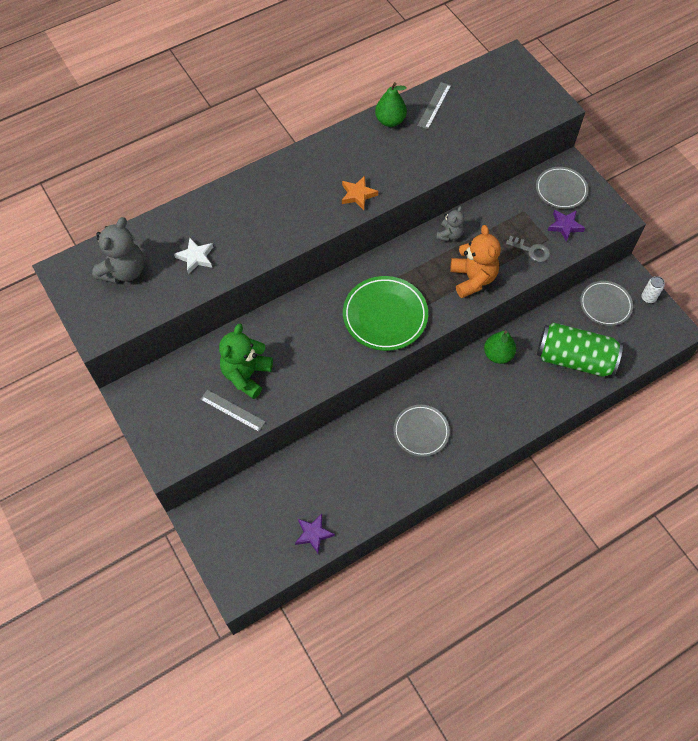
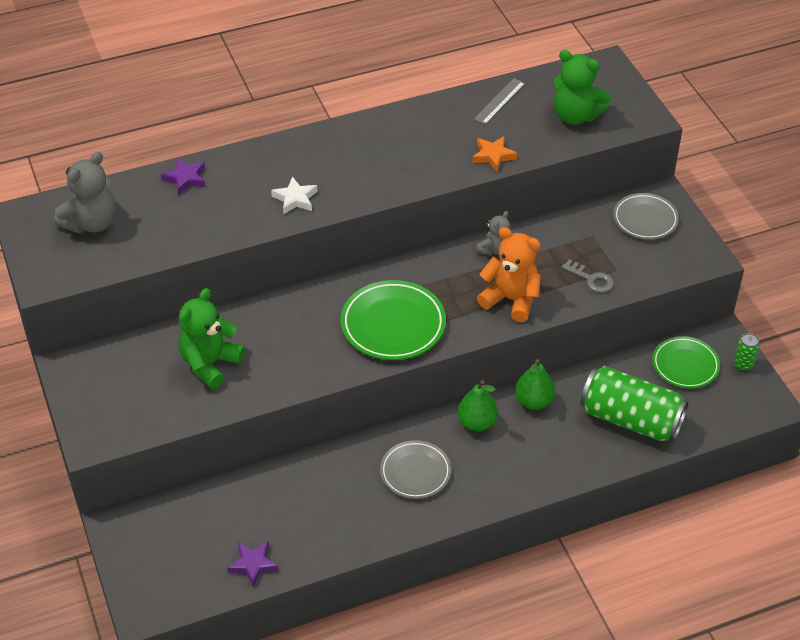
camera: 10 degrees right, 15 degrees down
(195, 257) = (177, 220): white star -> white star (295, 199)
(232, 410) = (184, 398): grey ruler -> none
(358, 195) = (384, 181): orange star -> orange star (493, 156)
(390, 121) = (442, 111): green pear -> green pear (477, 423)
(473, 279) = (511, 300): orange teddy bear -> orange teddy bear turned 60 degrees counterclockwise
(498, 111) = (575, 116): none -> green teddy bear
(565, 226) = (640, 258): purple star -> purple star (185, 179)
(605, 305) = (685, 365): grey plate -> green plate
(648, 297) = (743, 364): white can -> green can

